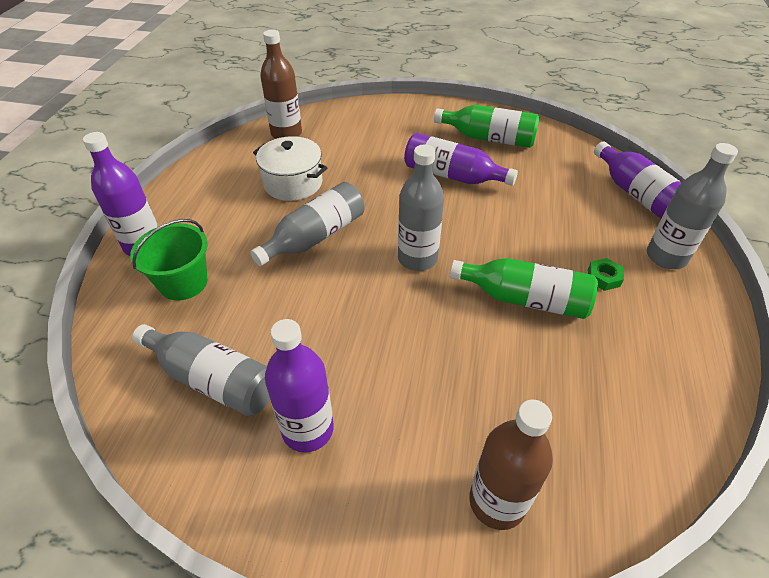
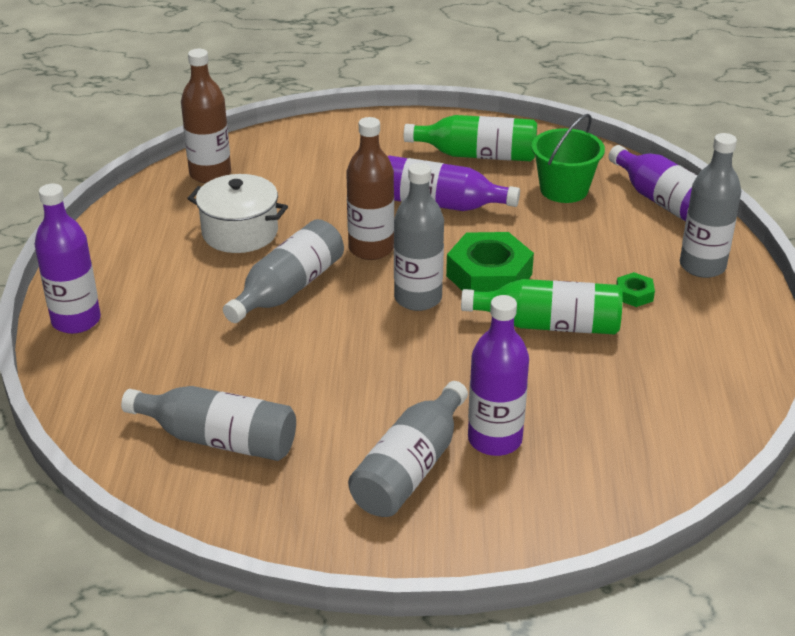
camera: 10 degrees left, 10 degrees down
(183, 282) = (144, 353): green bucket -> green bucket (564, 189)
(308, 429) = (339, 468): purple bottle -> purple bottle (495, 439)
(372, 440) = (410, 468): none -> grey bottle
(480, 244) = (489, 275): none -> green nut
(497, 501) = (547, 499): brown bottle -> brown bottle (371, 249)

